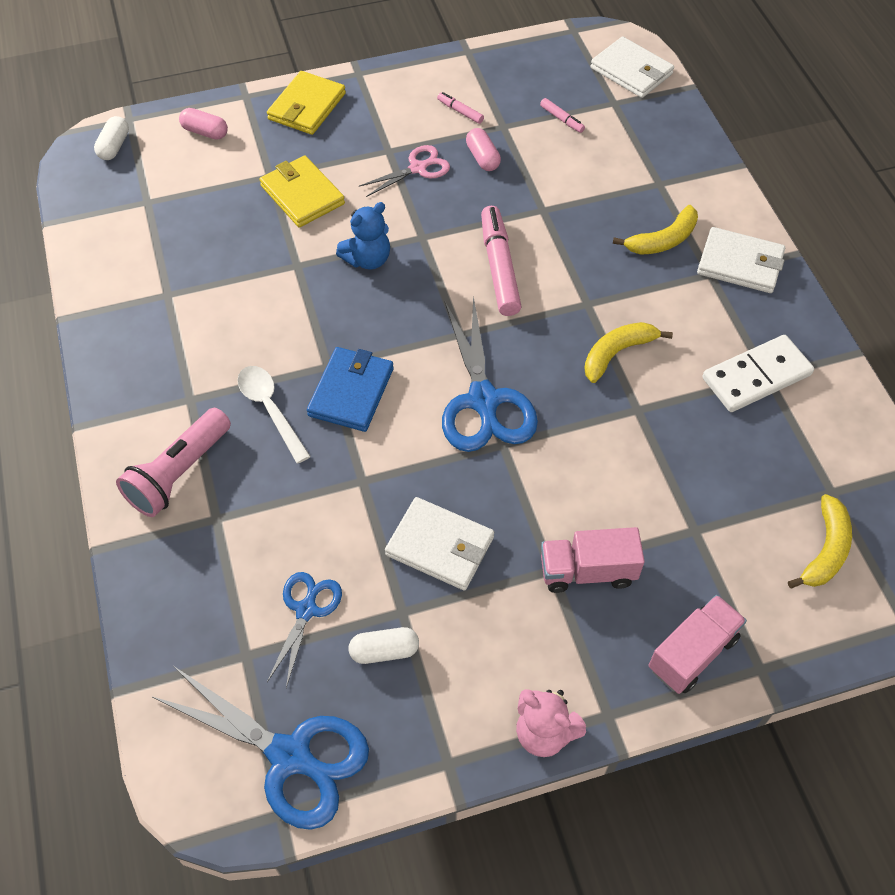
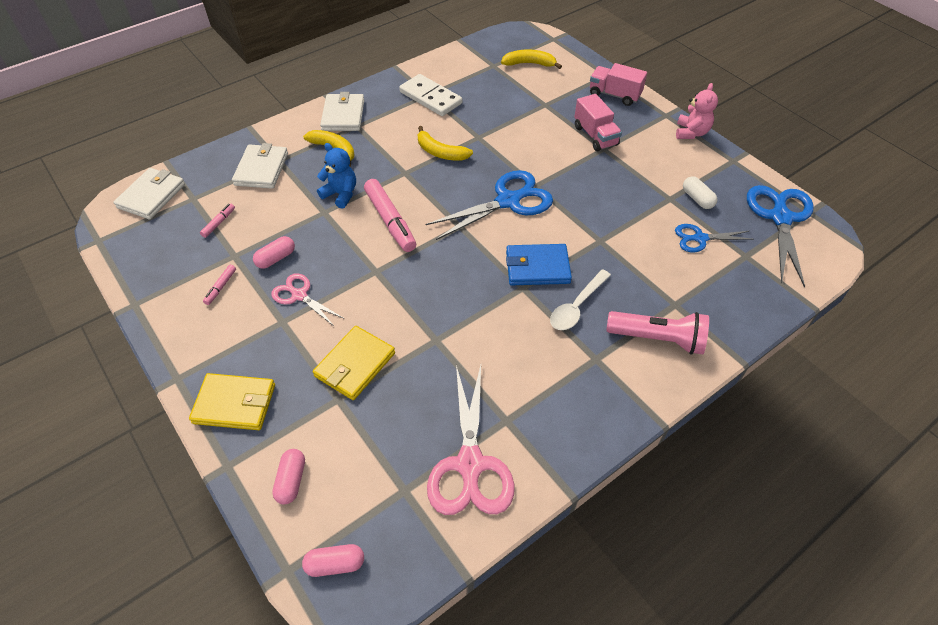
camera: 110 degrees left, 5 degrees down
(114, 146) = (335, 564): white capsule -> pink capsule
(140, 252) = (470, 465): none -> pink scissors
(367, 259) = (412, 296): blue teddy bear -> blue teddy bear (341, 194)
(440, 546) = (620, 194): white wallet -> white wallet (261, 169)
(499, 267) = (390, 221): pink marker -> pink marker turned 90 degrees counterclockwise

